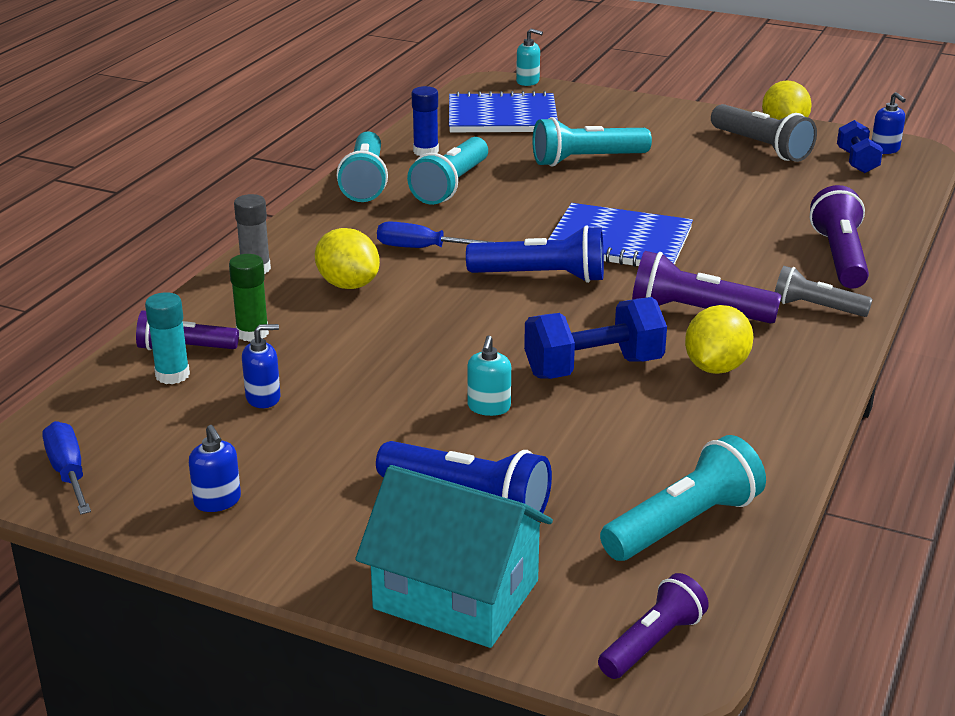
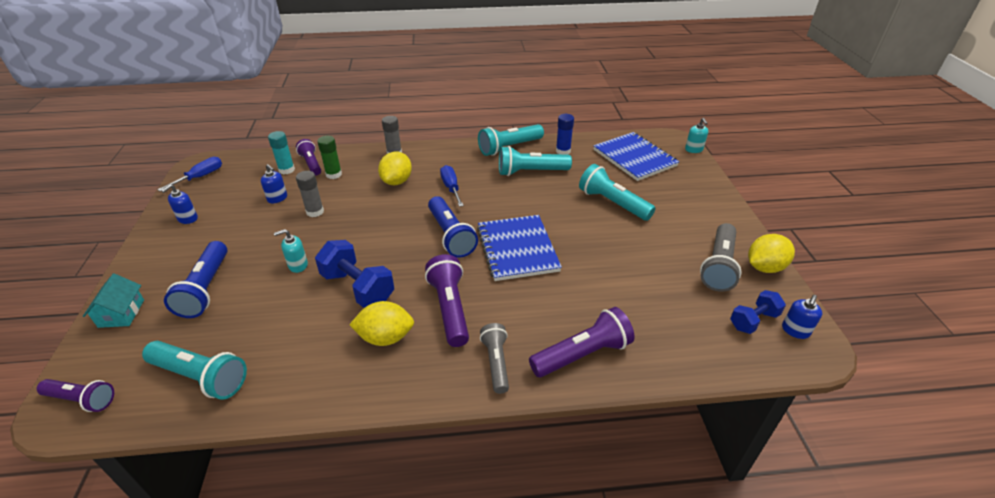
camera: 60 degrees right, 10 degrees up
(351, 369) = (315, 212): none -> grey glue stick
(456, 594) = (121, 313): turquoise house -> turquoise house, size x0.54

